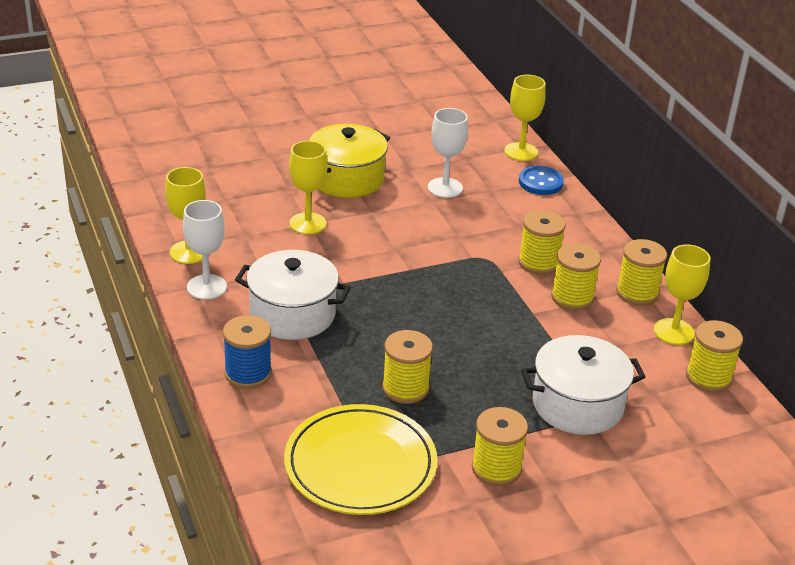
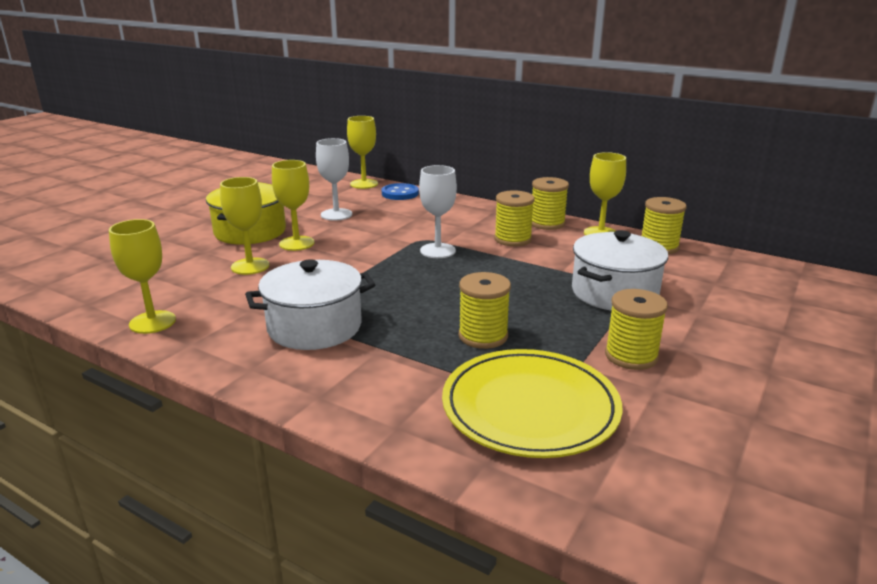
camera: 35 degrees left, 10 degrees down
(206, 287) = (202, 340): white goblet -> white goblet (437, 251)
(248, 373) = (328, 387): blue spool -> none
(371, 212) = (296, 243): none -> yellow goblet
(538, 262) = (462, 230): yellow spool -> none

